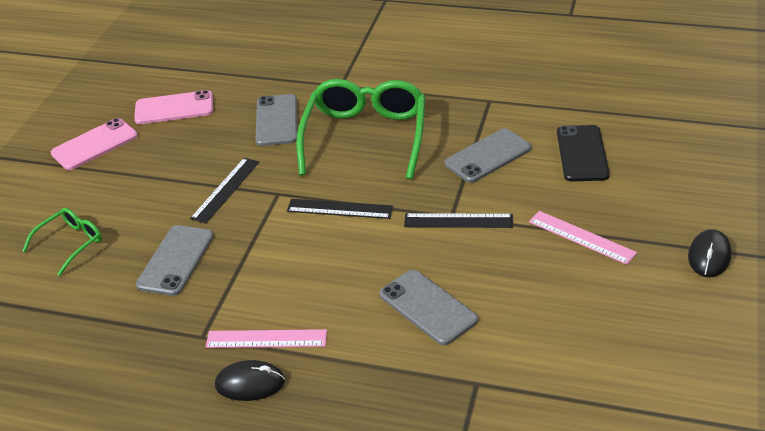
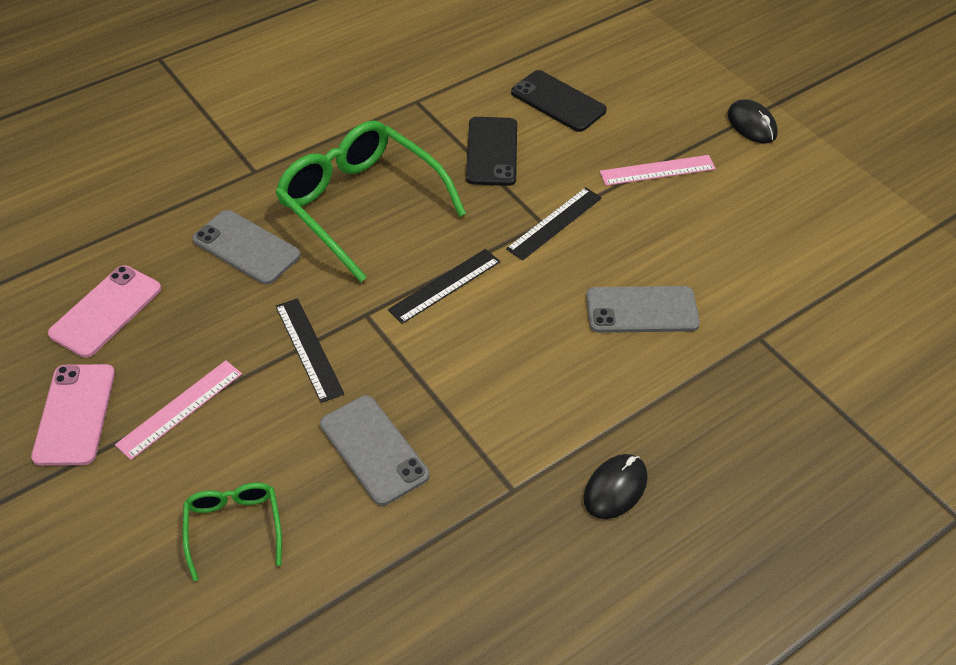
camera: 55 degrees left, 10 degrees up
(266, 339) = (567, 442): pink ruler -> pink ruler (180, 408)
(488, 156) = (491, 151): grey phone -> black phone

